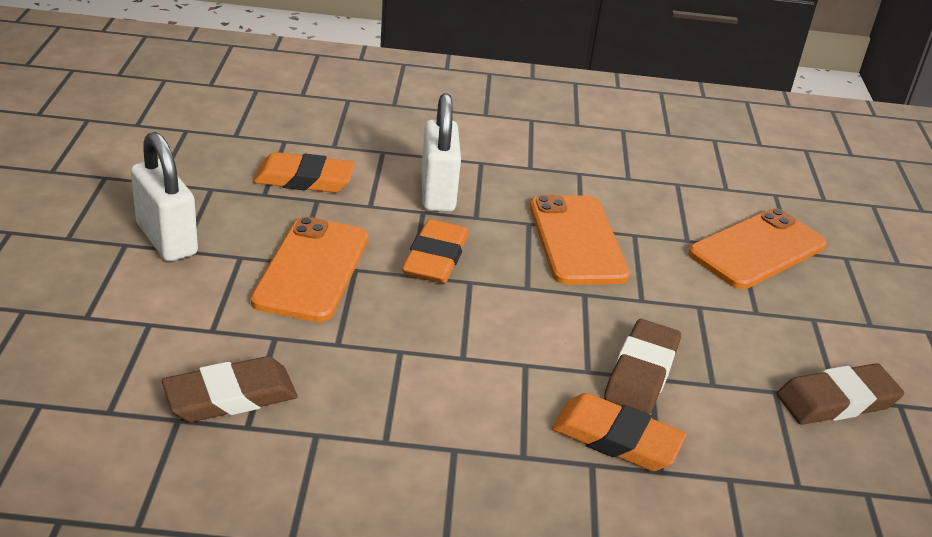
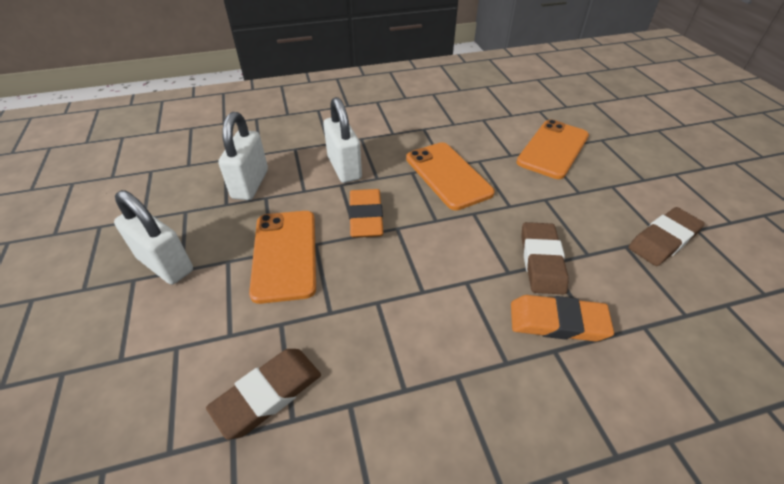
camera: 15 degrees left, 10 degrees up
(304, 179) = (250, 184): orange eraser -> white padlock

